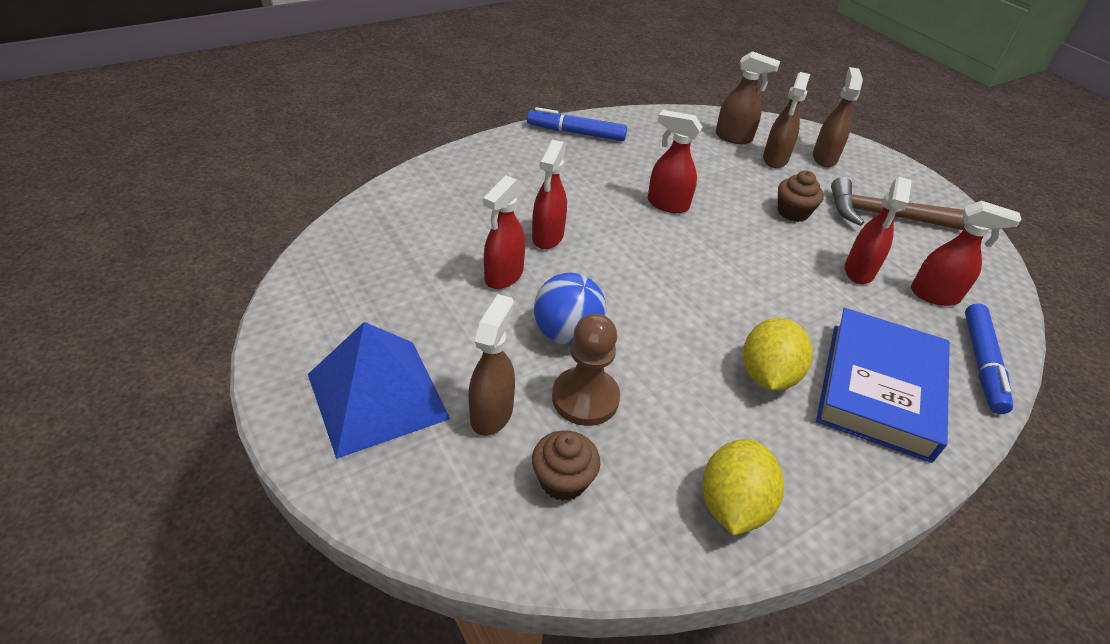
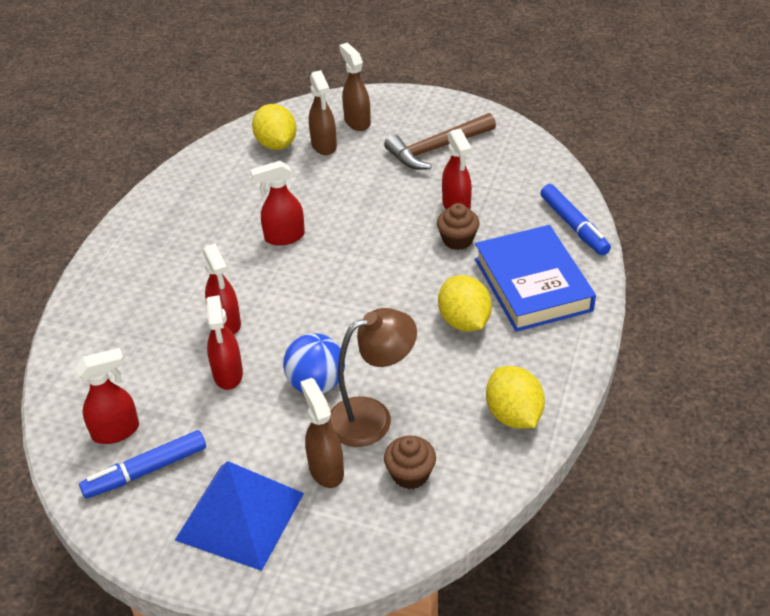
camera: 35 degrees left, 0 degrees up
(576, 133) = (149, 218): blue marker -> blue marker (146, 471)
(585, 398) = (372, 417): brown pawn -> brown lamp
(734, 138) = (276, 144): brown spray bottle -> yellow lemon
(793, 212) = (376, 186): brown cupcake -> brown cupcake (457, 240)
(935, 295) = (514, 193): red spray bottle -> red spray bottle (116, 431)

